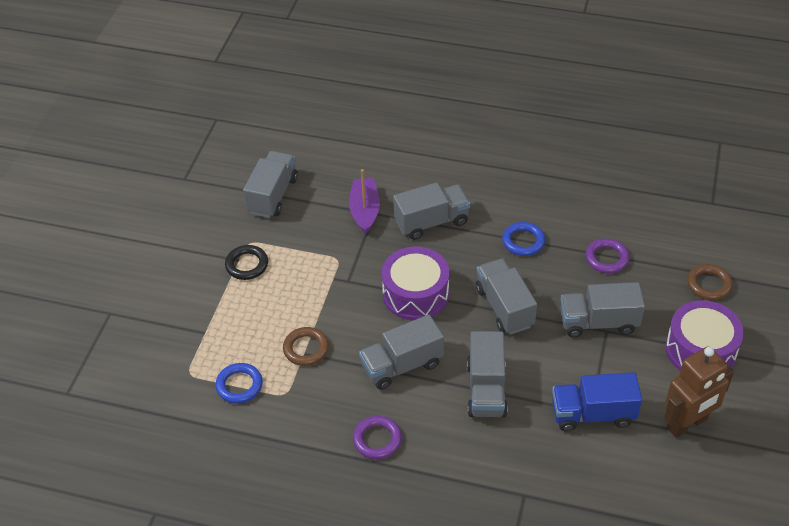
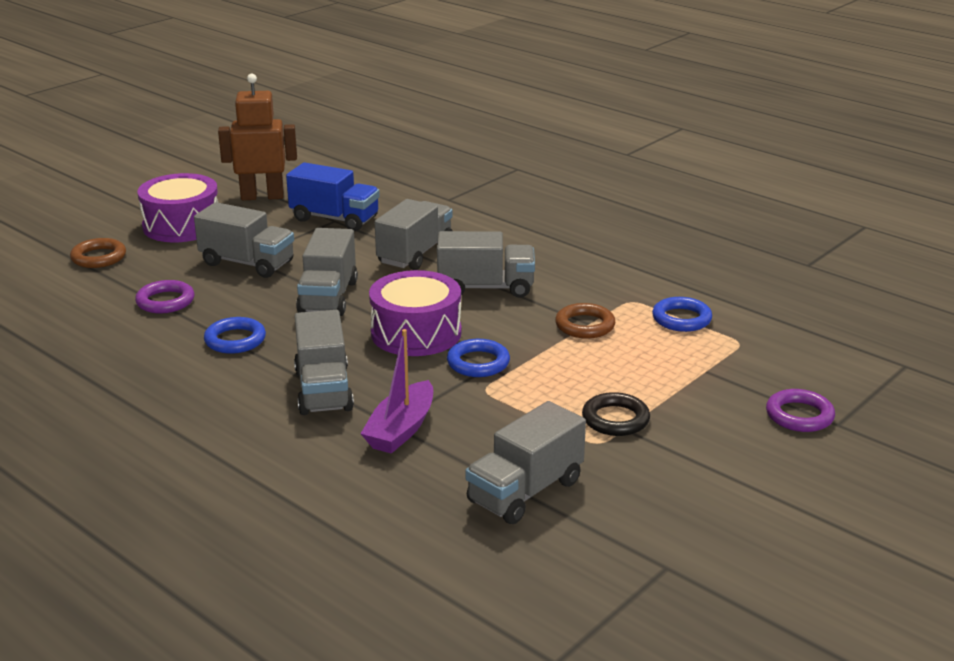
camera: 155 degrees left, 20 degrees down
(356, 281) = (478, 363): none -> blue ring
(377, 439) = (554, 252): purple ring -> purple ring (799, 415)
(431, 222) = (323, 390): grey truck -> grey truck turned 105 degrees counterclockwise

